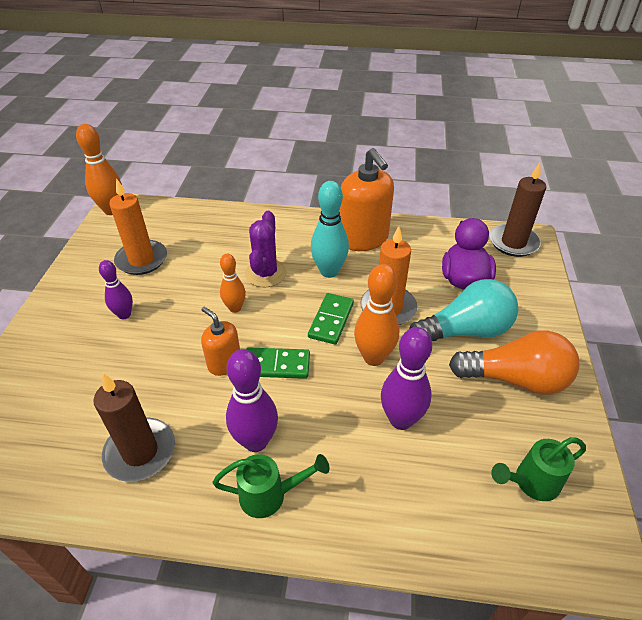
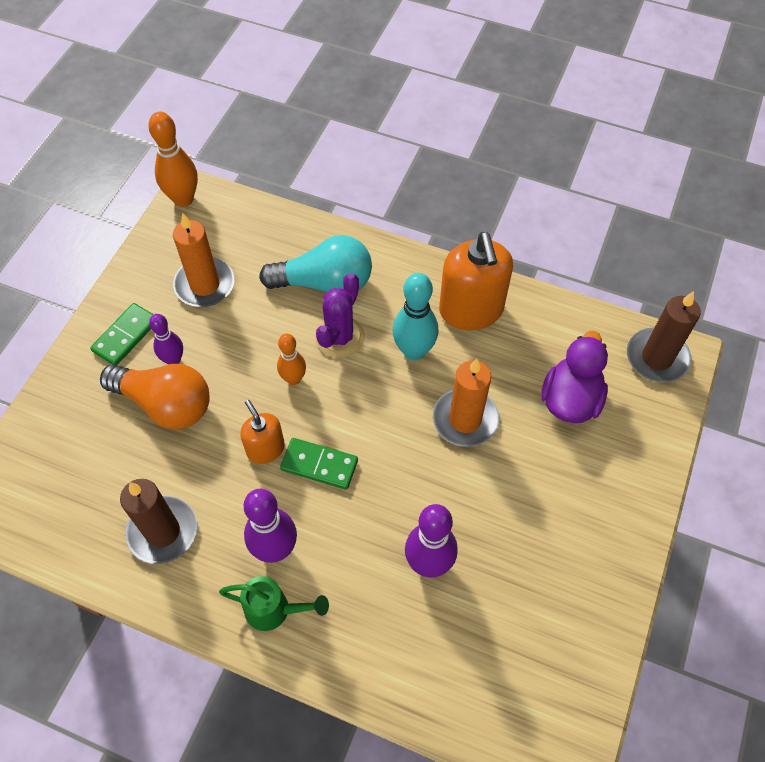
camera: 15 degrees right, 15 degrees up
(331, 320) = (395, 421): green domino -> green domino (125, 336)
(373, 357) = (426, 481): orange bowling pin -> none
(465, 331) = (541, 472): turquoise light bulb -> turquoise light bulb (324, 283)
(515, 379) = (571, 547): orange light bulb -> orange light bulb (165, 404)
(531, 483) = (534, 667): green watering can -> none

